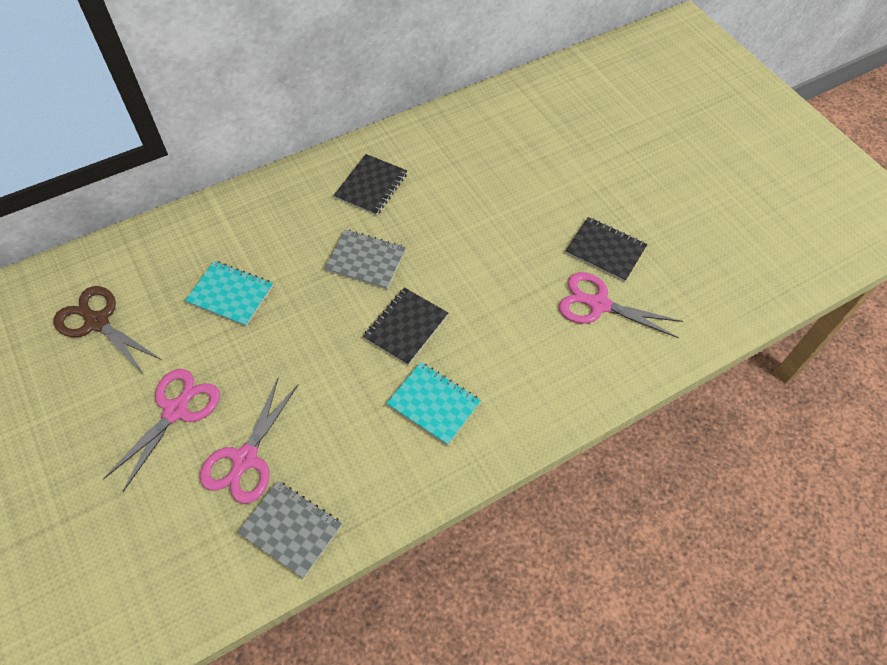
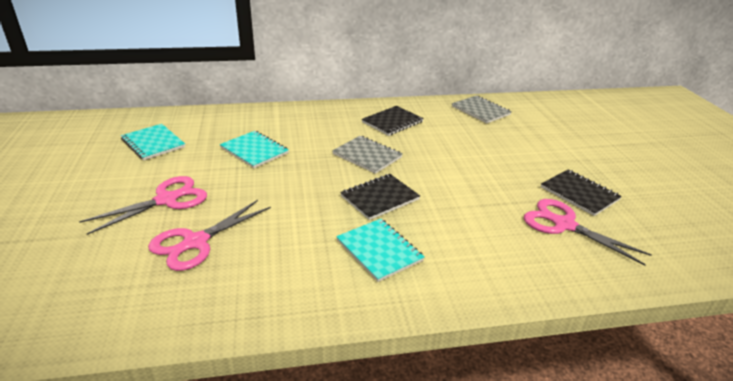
camera: 20 degrees right, 25 degrees down
(97, 322) = (153, 143): brown scissors -> turquoise notebook
(290, 529) = (198, 301): grey notebook -> grey notebook (480, 111)

